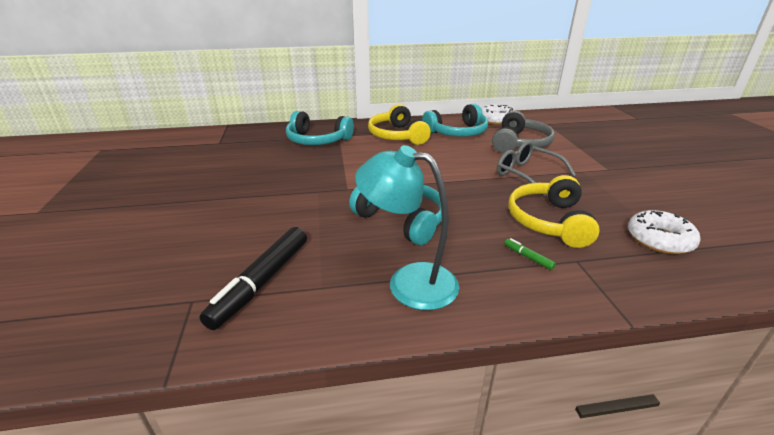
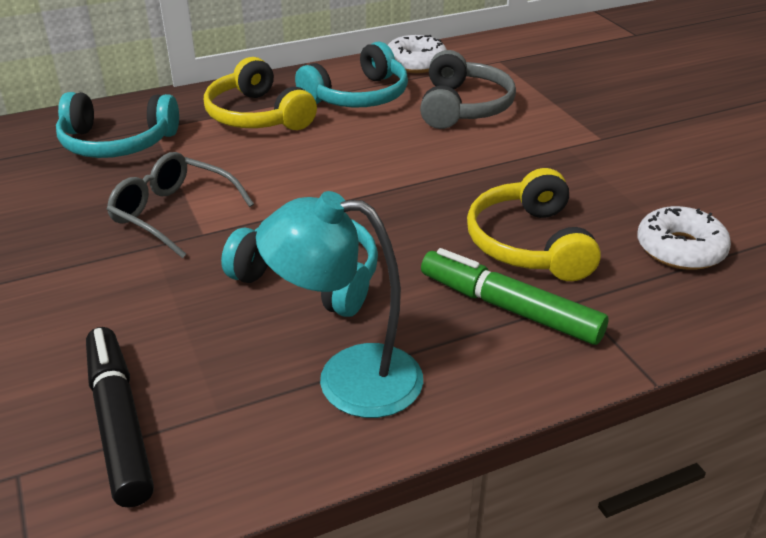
camera: 15 degrees left, 5 degrees up
(261, 282) = (119, 422): black marker -> black marker turned 150 degrees clockwise
(526, 174) = (484, 165): grey glasses -> grey glasses (172, 213)
(528, 257) = (509, 308): green marker -> green marker, size x2.44

